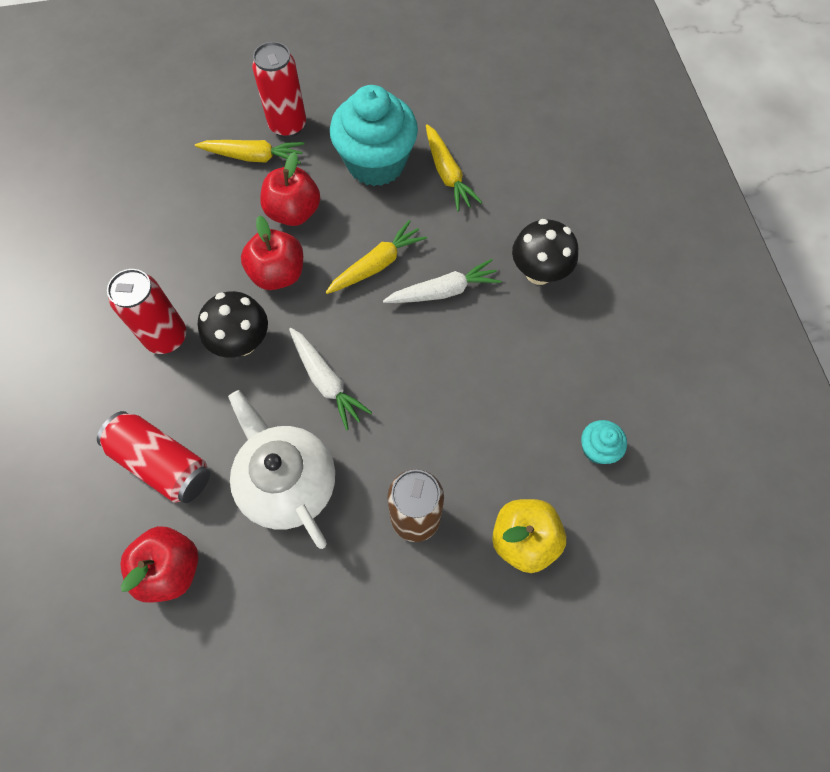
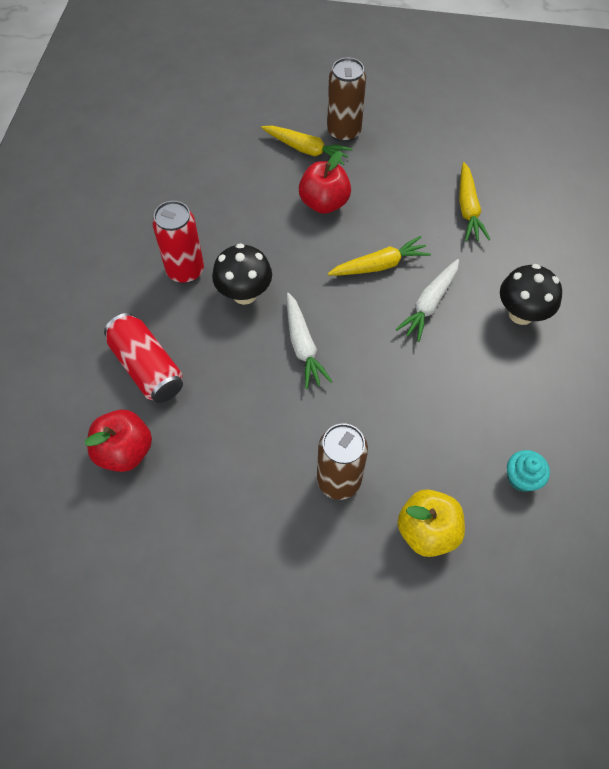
camera: 20 degrees right, 5 degrees down
(278, 274) = (293, 248): red apple -> none
(287, 482) = (241, 415): white teapot -> none
(288, 125) = (344, 132): red can -> brown can
(376, 163) = (408, 182): turquoise cupcake -> none
(443, 291) = (429, 304): white carrot -> white carrot turned 120 degrees clockwise

